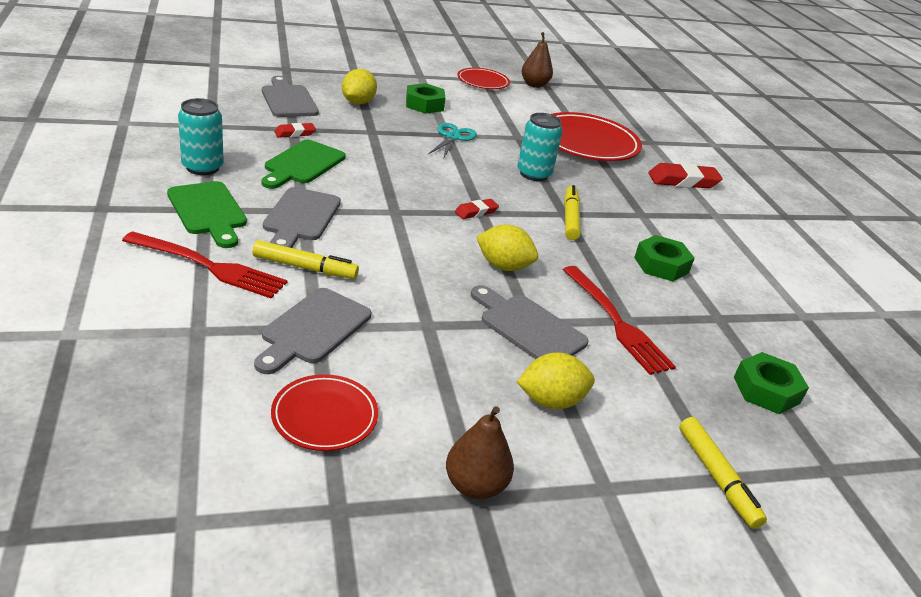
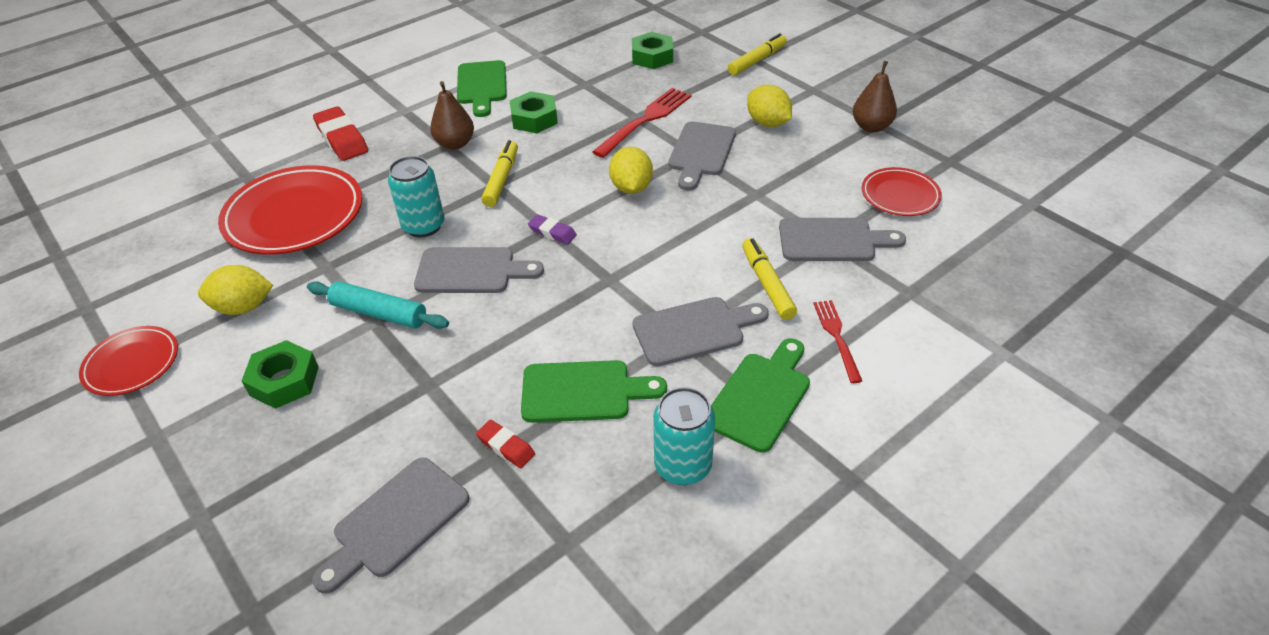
camera: 110 degrees left, 10 degrees up
(209, 266) = (837, 337): red fork -> red fork, size x0.60
(358, 102) = (337, 446): yellow lemon -> yellow lemon (243, 307)
(453, 137) = (379, 313): turquoise scissors -> turquoise rolling pin
(463, 172) = (471, 271): none -> grey cutting board
(476, 212) = (552, 232): red eraser -> purple eraser
(534, 85) = (104, 313): brown pear -> brown pear (455, 144)
(570, 218) = (502, 179): yellow marker -> yellow marker turned 120 degrees clockwise
(744, 262) = (482, 86): none -> green cutting board

